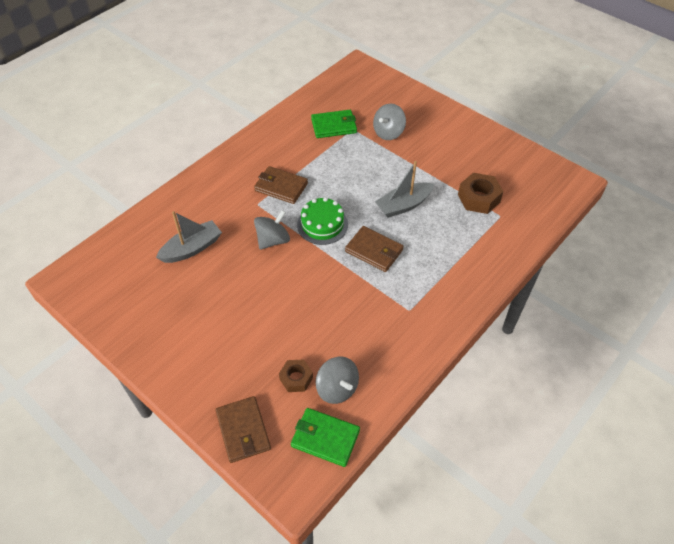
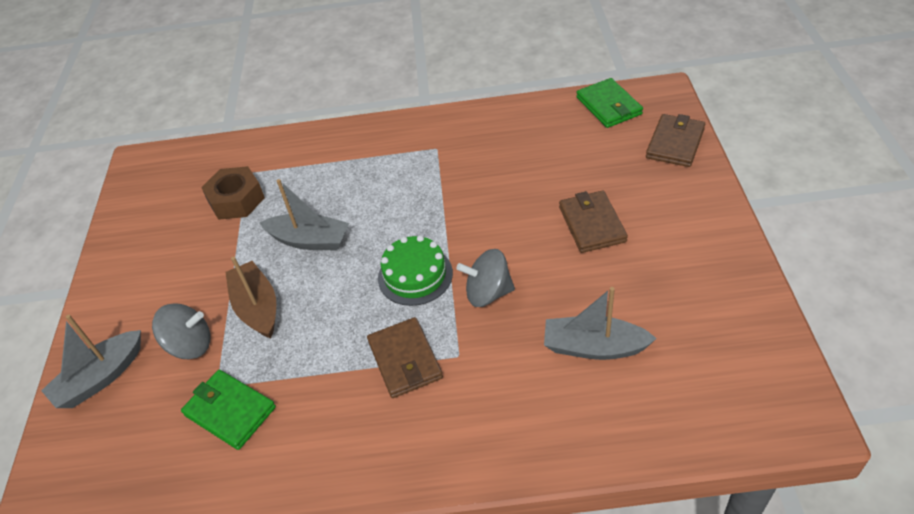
camera: 130 degrees left, 5 degrees down
(296, 378) = (593, 154): brown nut -> none
(337, 388) = (565, 129): grey spinning top -> none
(374, 251) = (399, 214): brown wallet -> brown wallet (592, 224)
(382, 163) = (257, 307): none -> brown boat
(406, 102) = (101, 378): none -> grey boat

